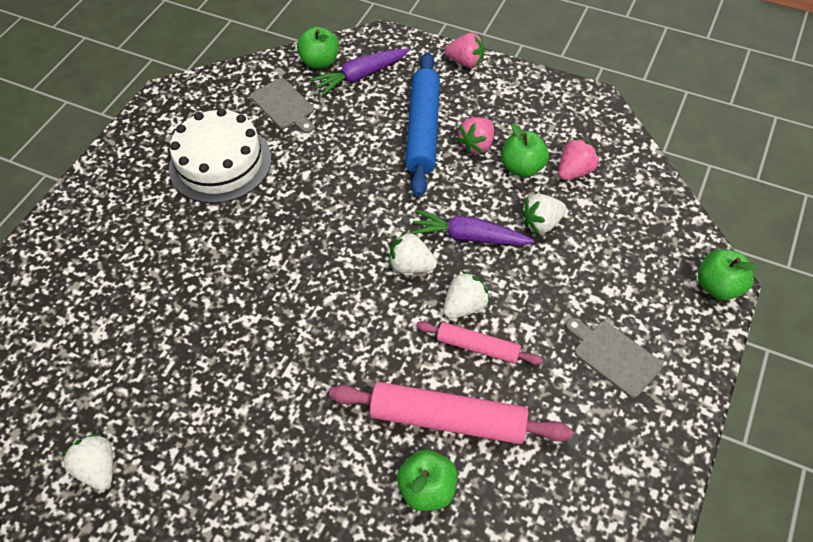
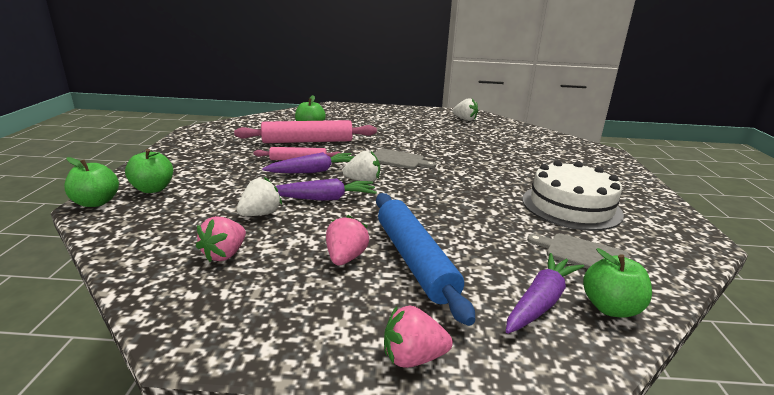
camera: 155 degrees right, 30 degrees down
(464, 306) = (314, 171): white strawberry -> purple carrot
(522, 167) = (286, 248): green apple -> green apple (153, 189)
(614, 356) = (202, 167): grey cutting board -> grey cutting board (399, 160)

